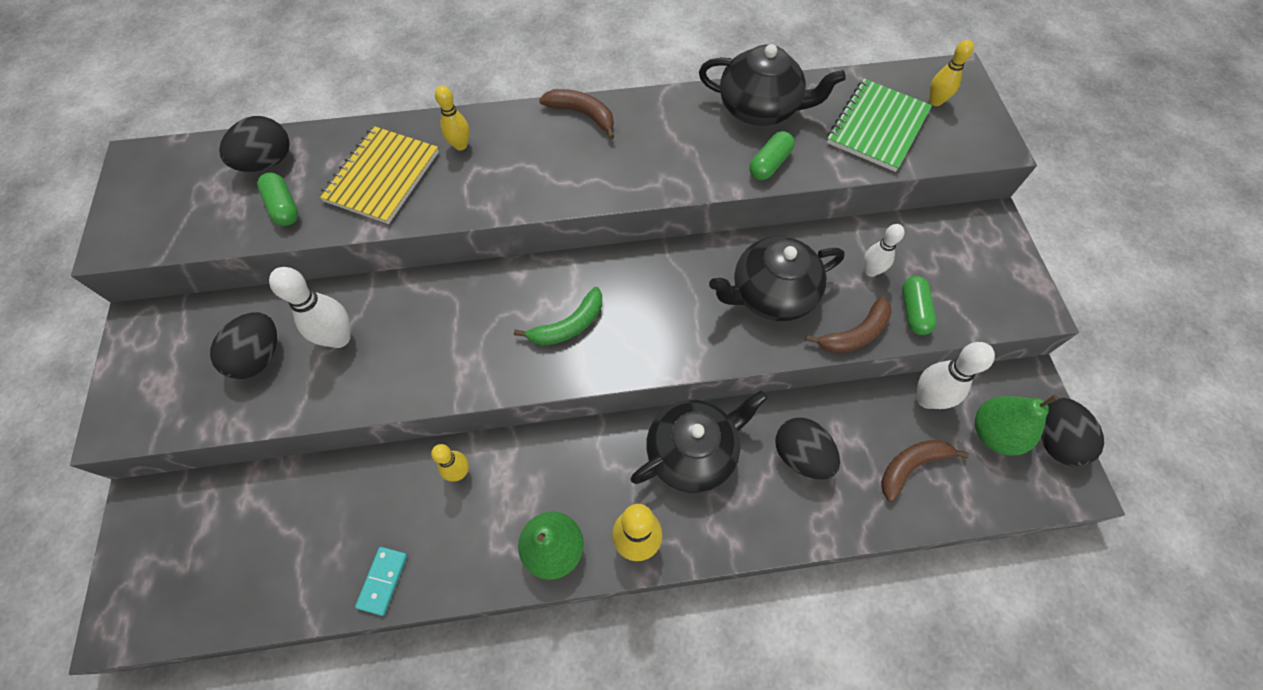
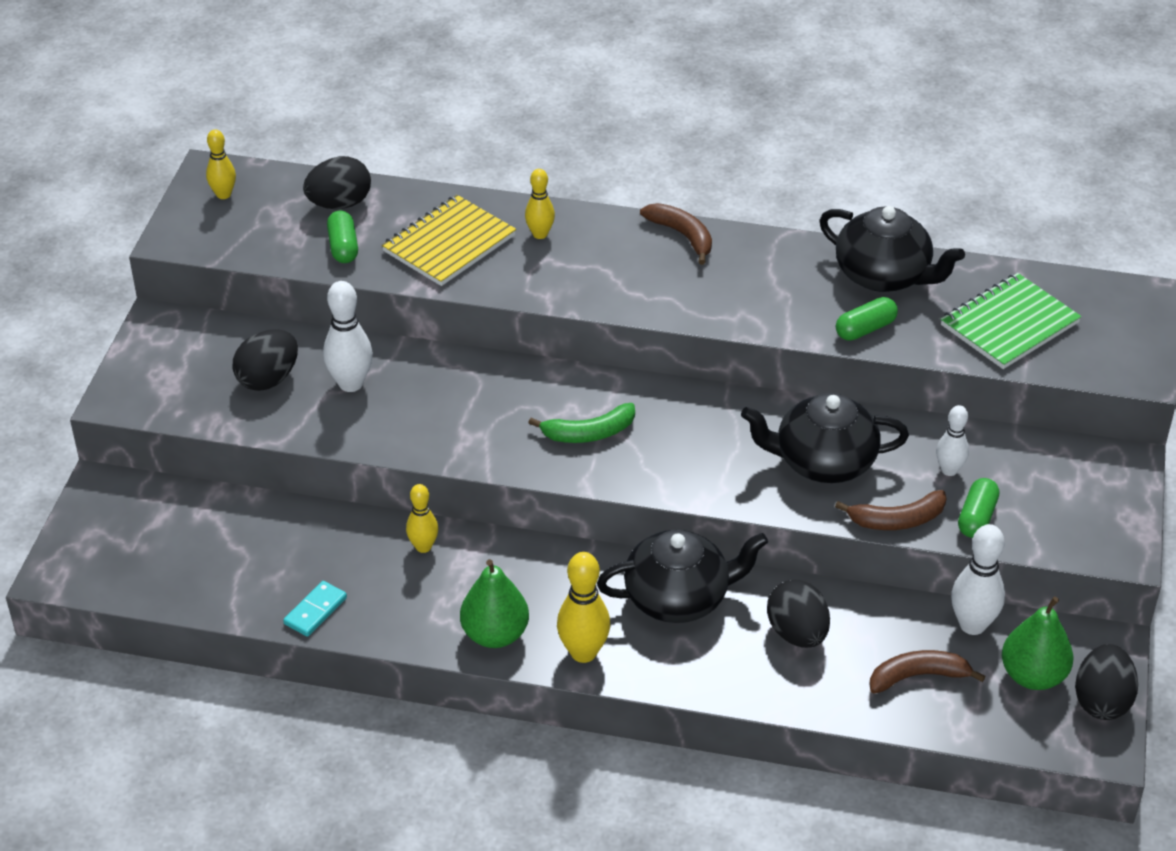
camera: 20 degrees right, 20 degrees down
(935, 101) = (1094, 316): yellow bowling pin -> yellow bowling pin (223, 194)

